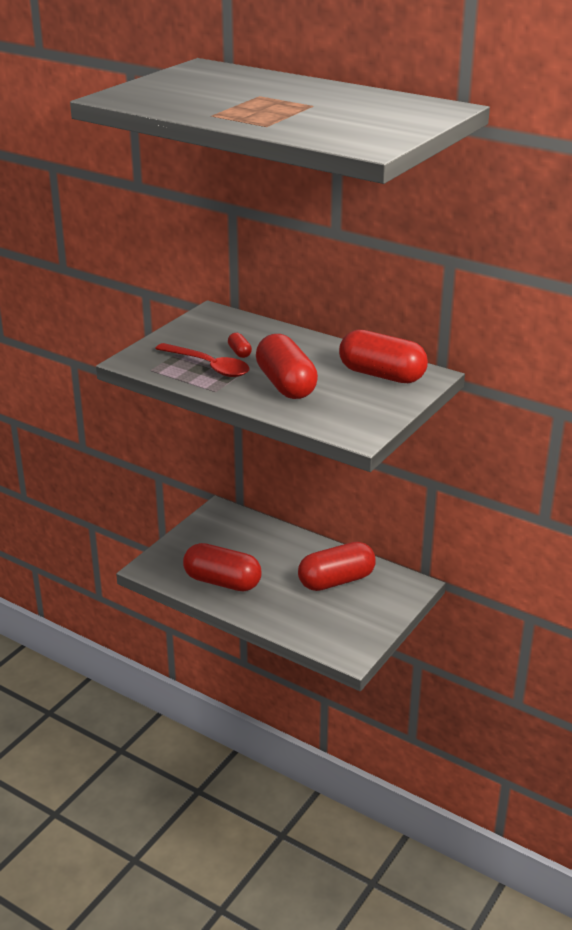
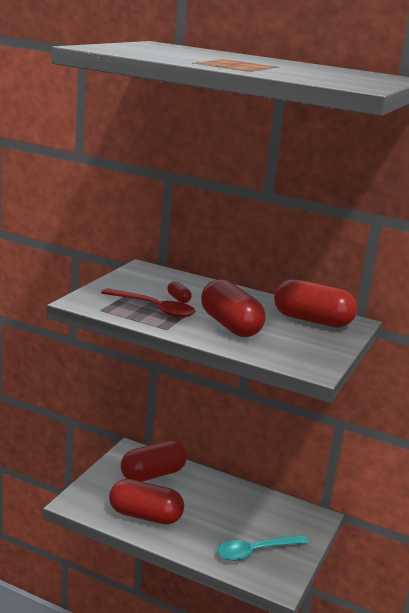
camera: 10 degrees left, 10 degrees down
(333, 620) = (255, 551): none -> turquoise spoon
(336, 580) = (249, 513): red capsule -> red capsule (153, 474)

